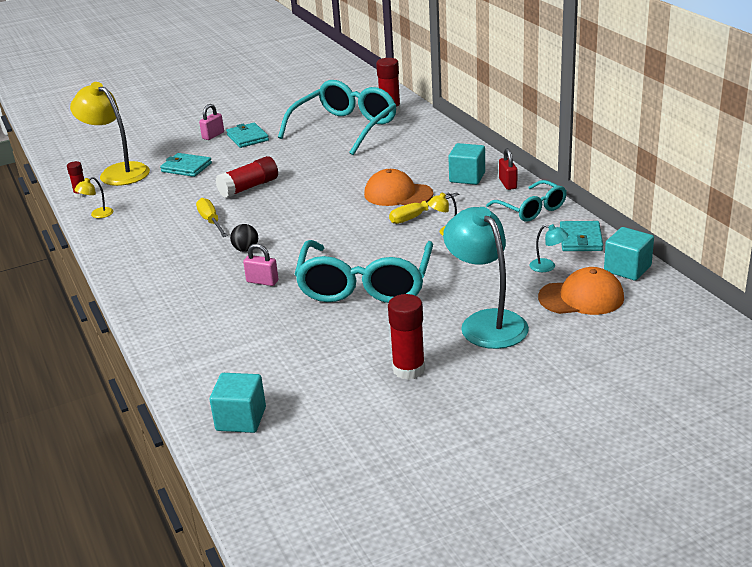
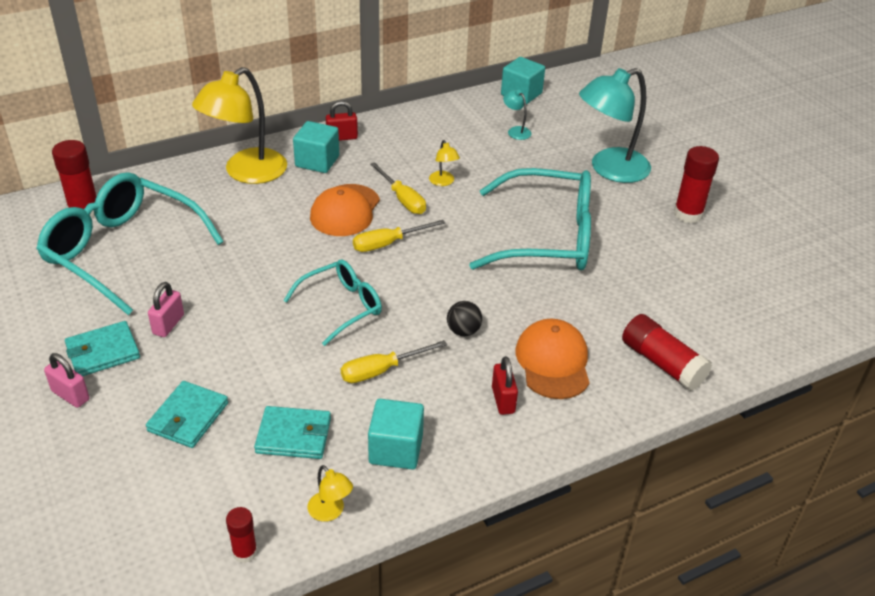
camera: 95 degrees left, 10 degrees up
(118, 172) = (169, 511): yellow lamp -> yellow lamp (246, 173)
(170, 267) = (503, 400): none -> red padlock
(241, 419) = (785, 314): turquoise cube -> turquoise cube (396, 449)
(249, 187) = (286, 339): red glue stick -> red glue stick (662, 363)
(262, 281) = (539, 313): pink padlock -> pink padlock (168, 324)
(354, 214) = (388, 243): none -> yellow screwdriver
(532, 209) = (403, 129): turquoise glasses -> turquoise glasses (342, 306)
(548, 267) = (516, 131): turquoise lamp -> turquoise lamp turned 60 degrees counterclockwise
(580, 239) = (467, 110): turquoise wallet -> turquoise wallet (293, 435)
(581, 297) = (567, 120): orange cap -> orange cap (553, 362)

